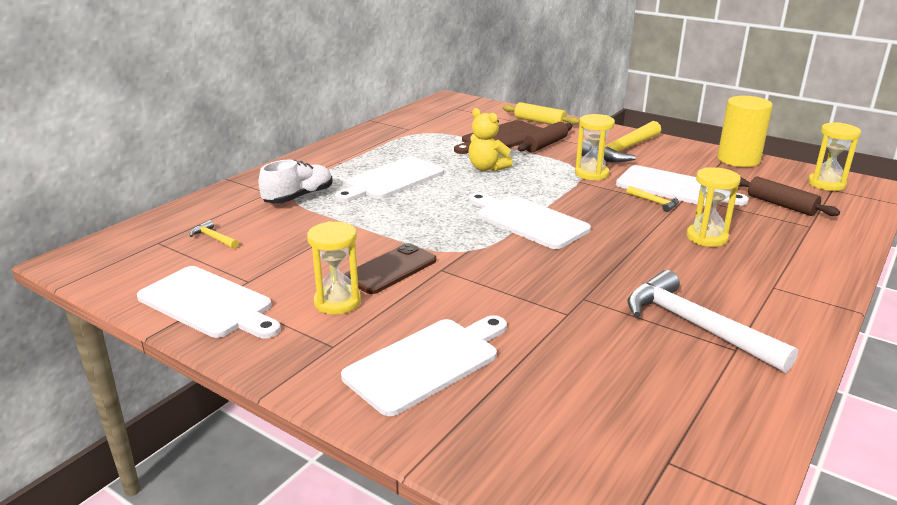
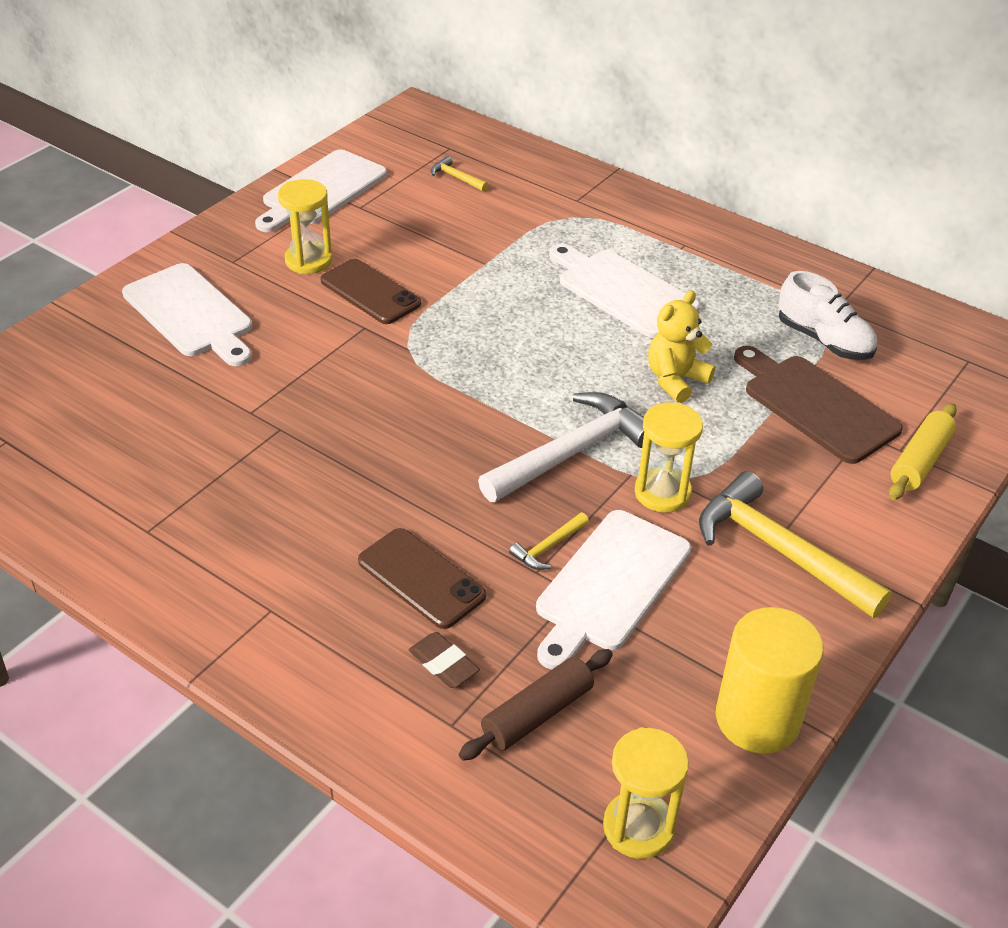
camera: 90 degrees right, 15 degrees up
(213, 238) = (456, 177): yellow hammer -> yellow hammer turned 90 degrees counterclockwise
(299, 197) = (561, 222): white shoe -> white shoe (824, 340)
(528, 221) = (487, 405): white cutting board -> none
(545, 145) = (793, 454): brown rolling pin -> none
(695, 326) = (201, 509): white hammer -> white hammer (572, 452)
(706, 237) = (421, 578): yellow hourglass -> brown phone
(769, 229) = (443, 664): none -> brown eraser

